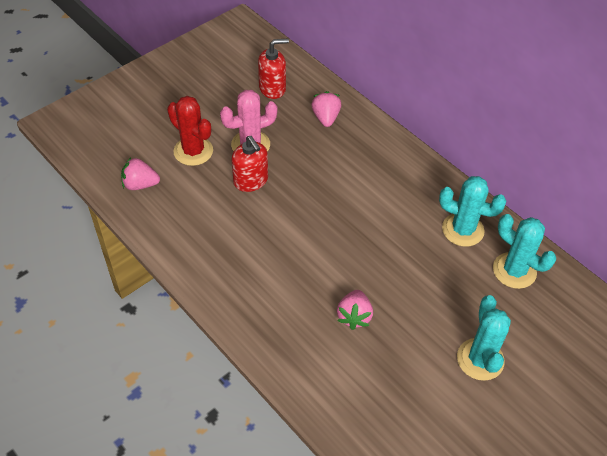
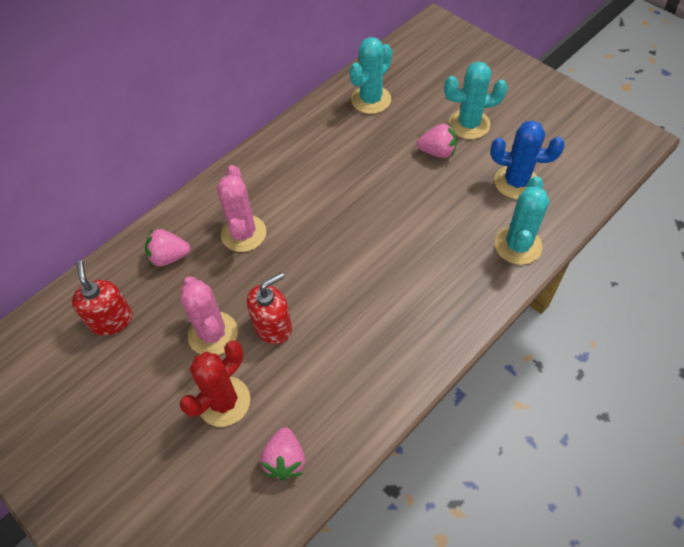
camera: 90 degrees left, 5 degrees up
(345, 164) = (243, 233): none -> pink cactus
(354, 316) = (444, 215): pink strawberry -> pink strawberry (437, 152)
(394, 391) = (516, 182): none -> blue cactus
(463, 230) = (328, 134): turquoise cactus -> turquoise cactus (518, 245)

